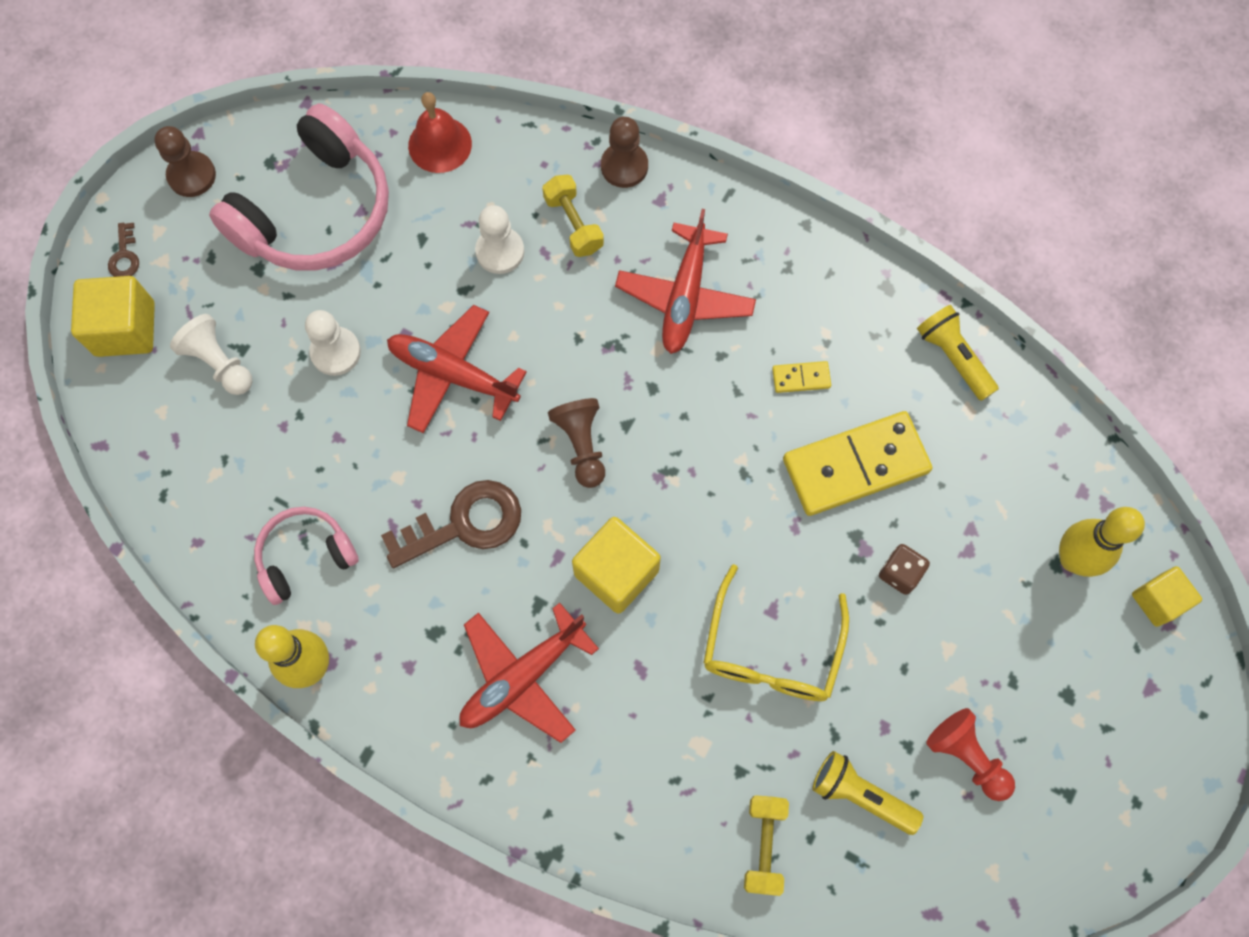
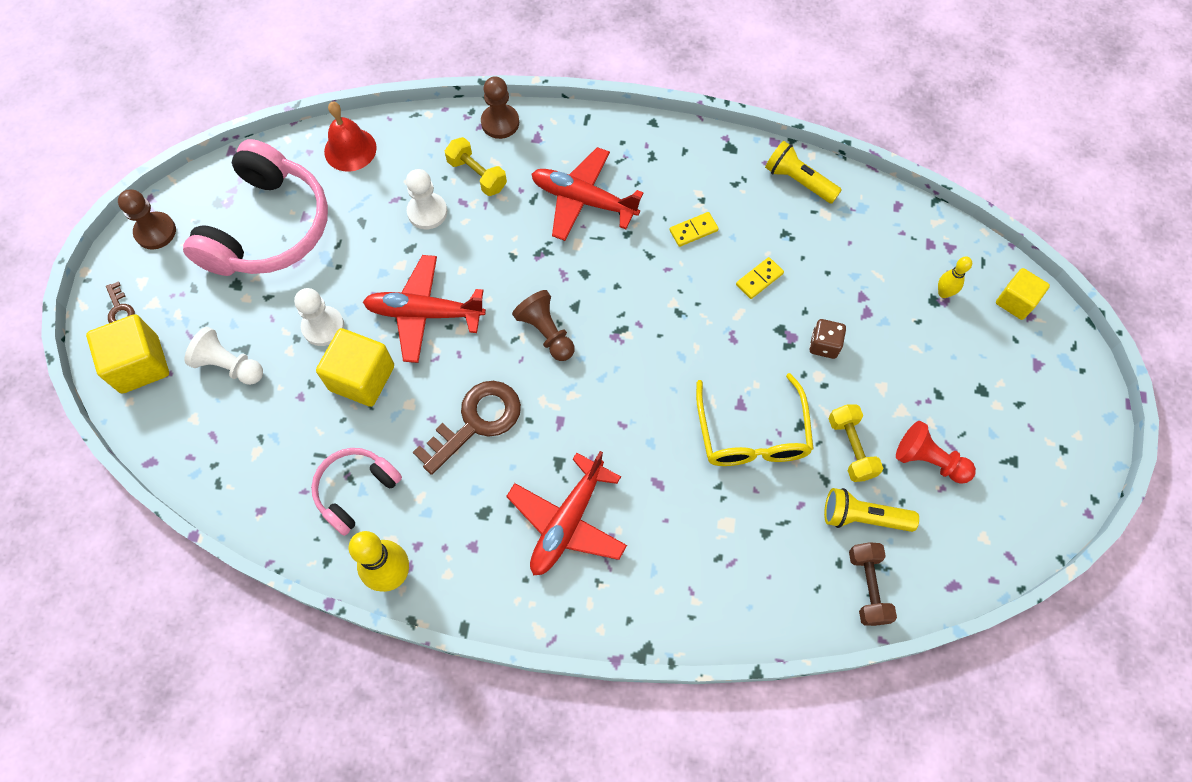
camera: 20 degrees left, 5 degrees down
(616, 572) = (610, 417): yellow cube -> yellow cube (362, 378)
(685, 297) = (583, 200): red plane -> red plane turned 120 degrees clockwise
(764, 845) = (806, 581): yellow dumbbell -> yellow dumbbell (851, 448)
(832, 878) = (867, 587): none -> brown dumbbell
(855, 465) = (759, 279): yellow domino -> yellow domino, size x0.42
(1073, 559) = (943, 293): yellow bowling pin -> yellow bowling pin, size x0.54

